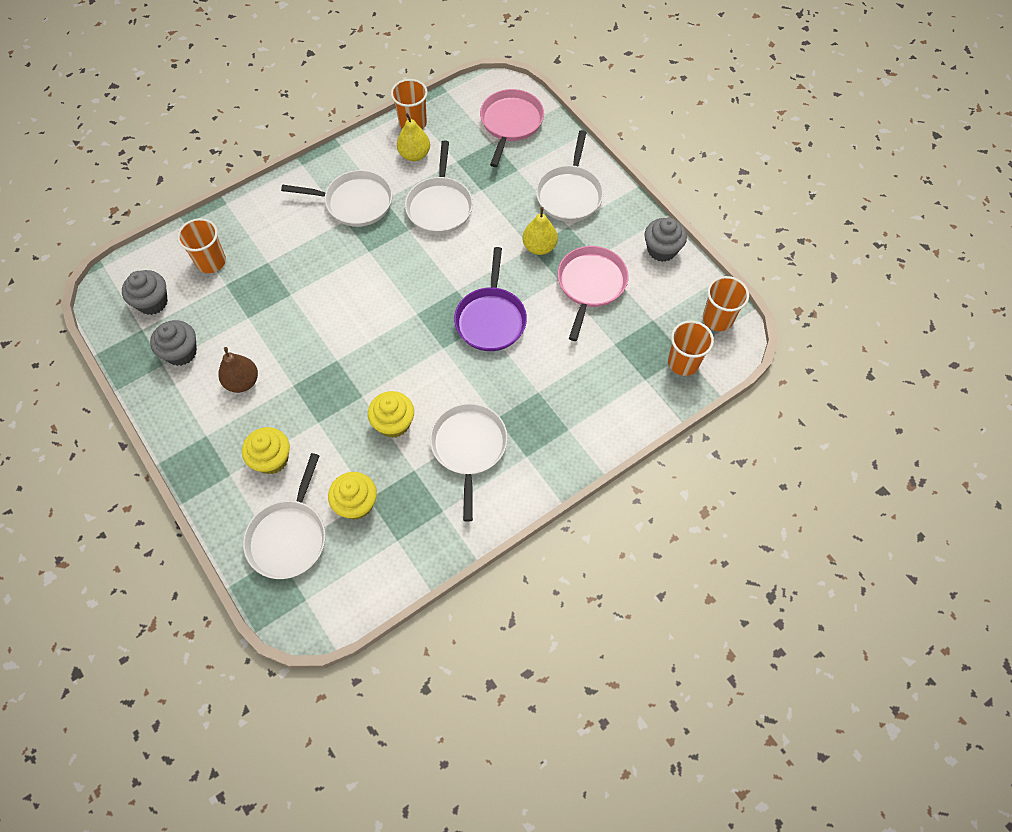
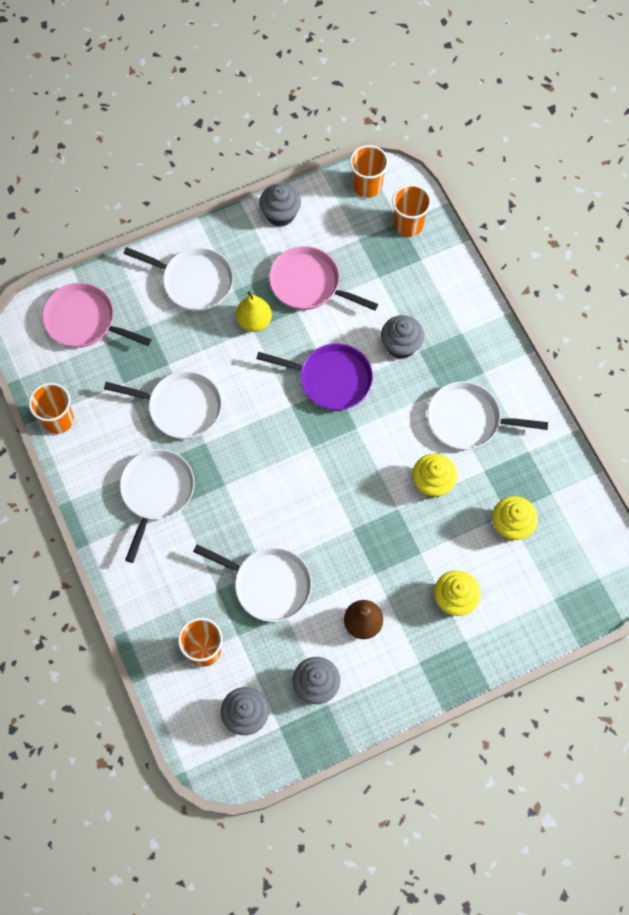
camera: 80 degrees left, 5 degrees up
(289, 537) = (537, 588): white pan -> white pan (269, 585)
(414, 155) = (104, 423): yellow pear -> none
(541, 374) = (401, 345): none -> grey cupcake

